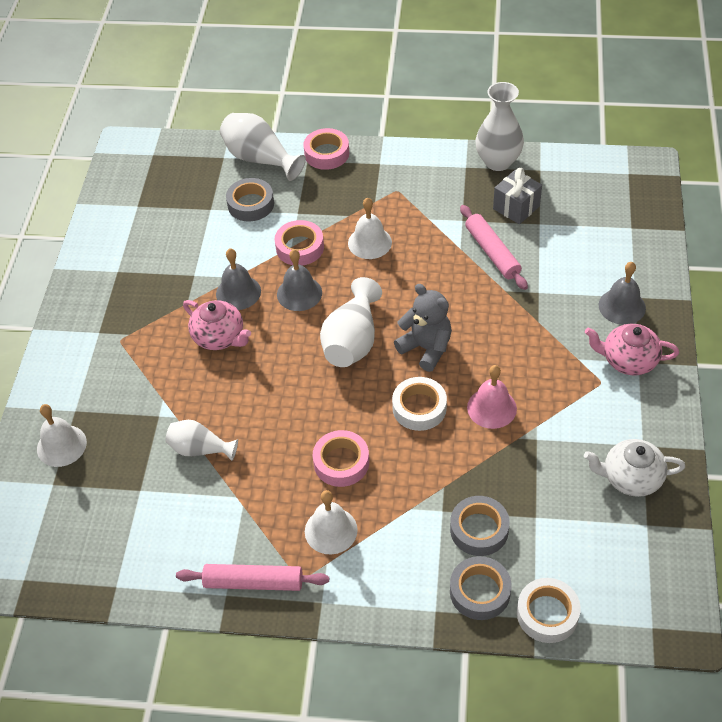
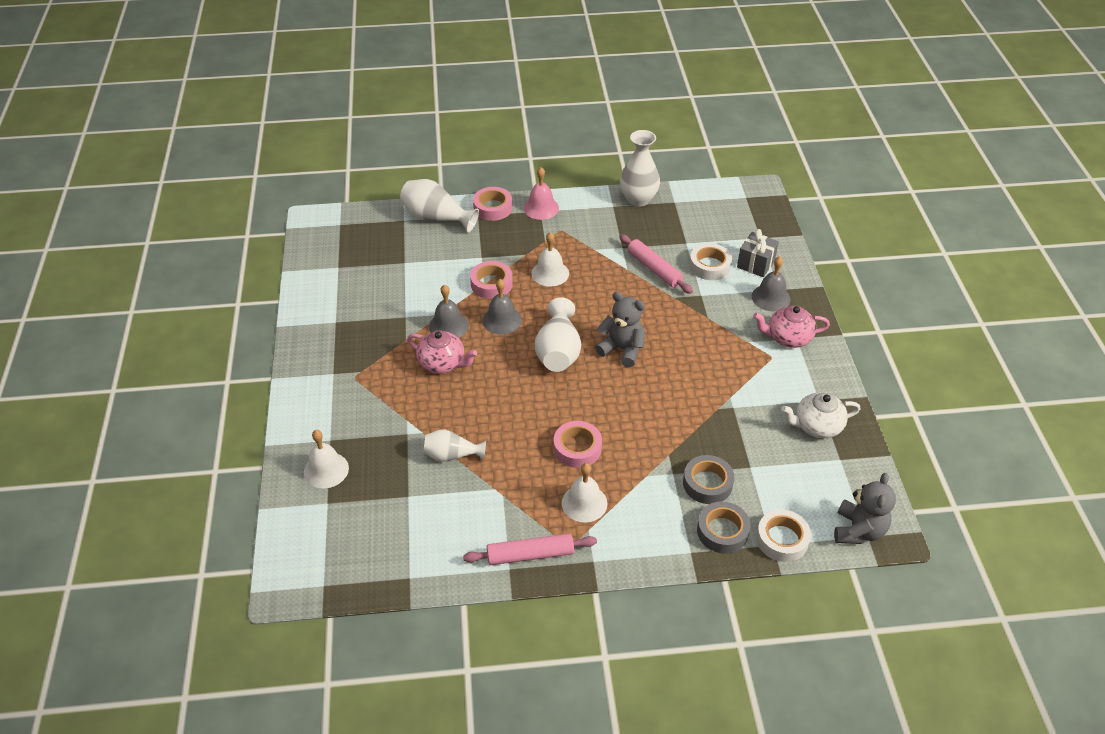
camera: 15 degrees left, 5 degrees down
(251, 204) = (439, 255): grey tape -> none
(419, 408) = (630, 396): white tape -> white tape (709, 266)
(491, 408) = (689, 388): pink bell -> pink bell (541, 208)
(516, 207) = (663, 232): grey gift -> grey gift (755, 264)
(643, 618) = (858, 530): none -> grey teddy bear

